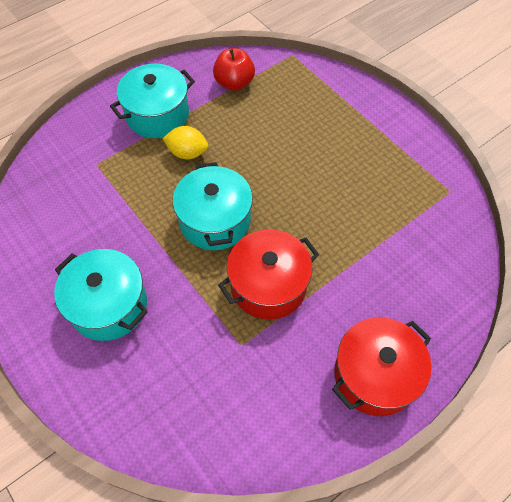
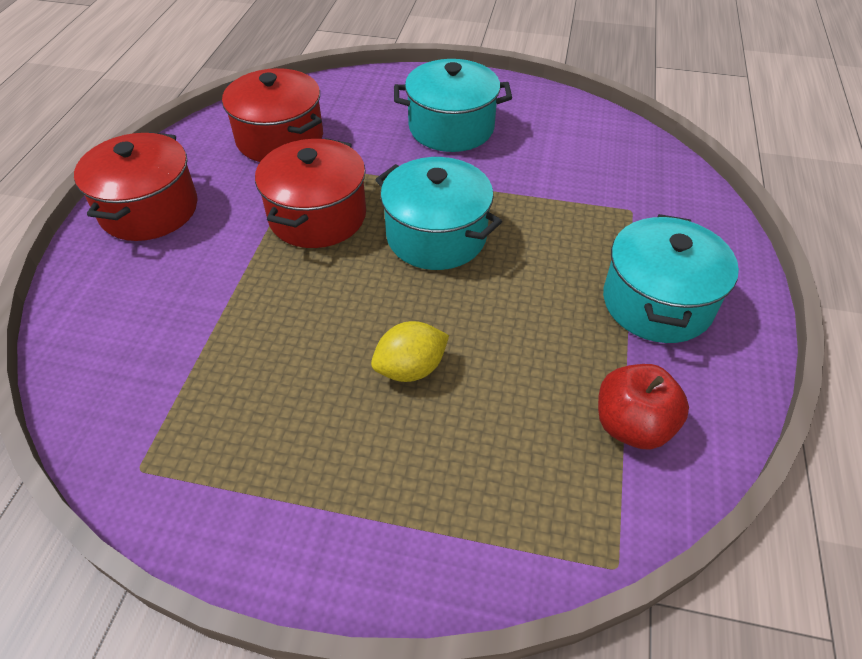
camera: 140 degrees right, 10 degrees down
(187, 153) = (557, 282): yellow lemon -> yellow lemon (410, 368)
(234, 391) = (280, 138): none -> red pot

